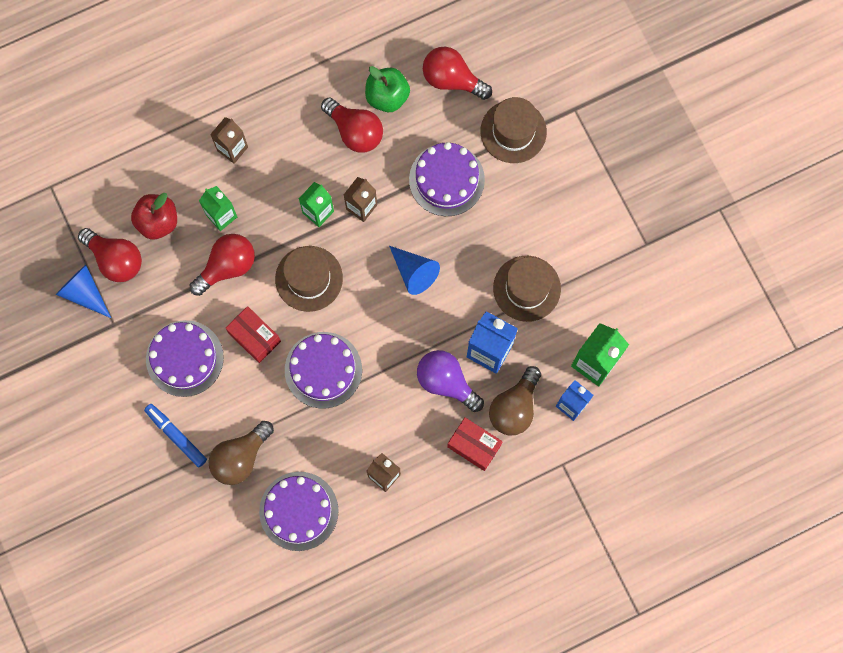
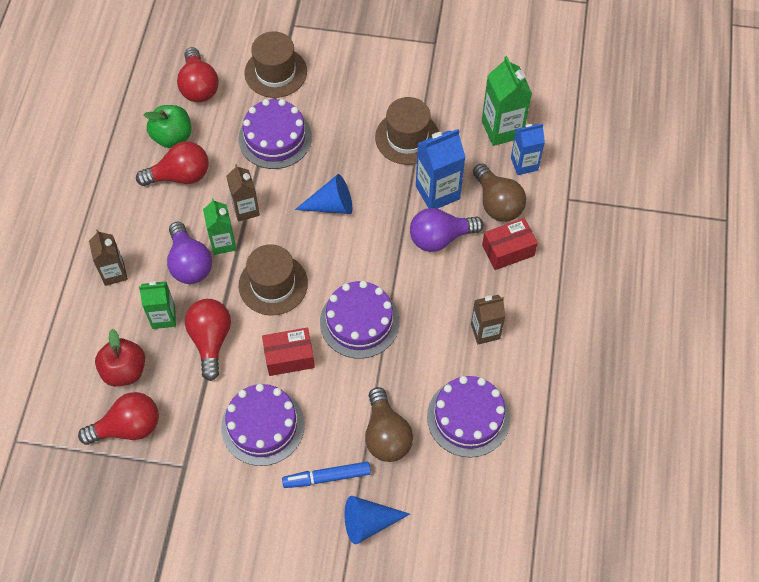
camera: 55 degrees left, 15 degrees down
(84, 293) = (135, 473): blue cone -> blue cone (369, 522)
(281, 200) = (189, 264): none -> purple light bulb
(452, 79) = (199, 86): red light bulb -> red light bulb turned 75 degrees counterclockwise

